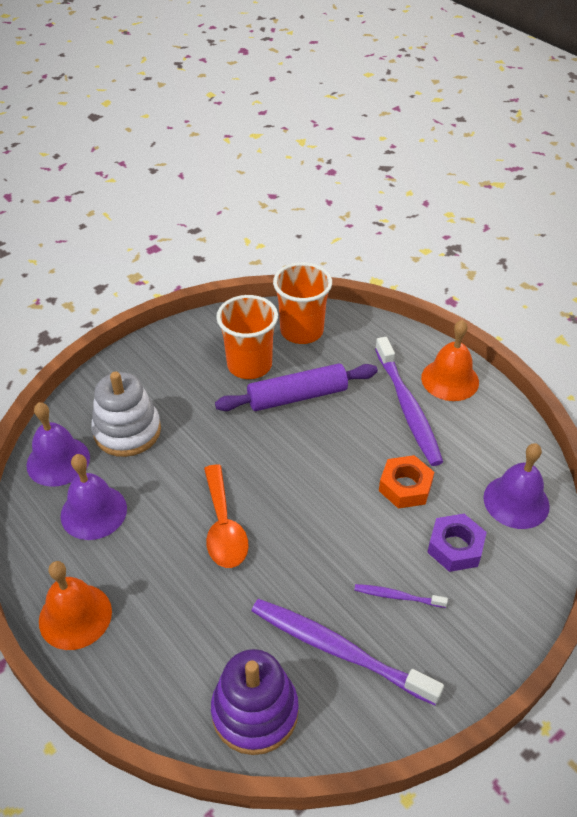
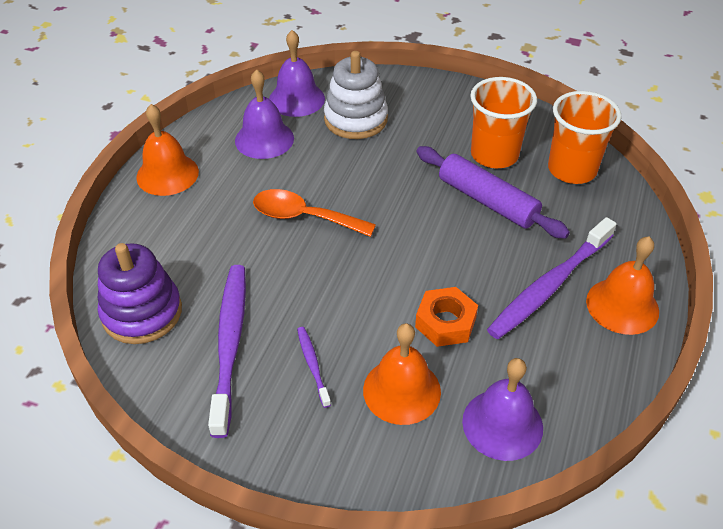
camera: 60 degrees right, 0 degrees up
(223, 527) = (304, 217): orange spoon -> orange spoon turned 60 degrees clockwise
(455, 547) = (401, 390): purple nut -> orange bell

